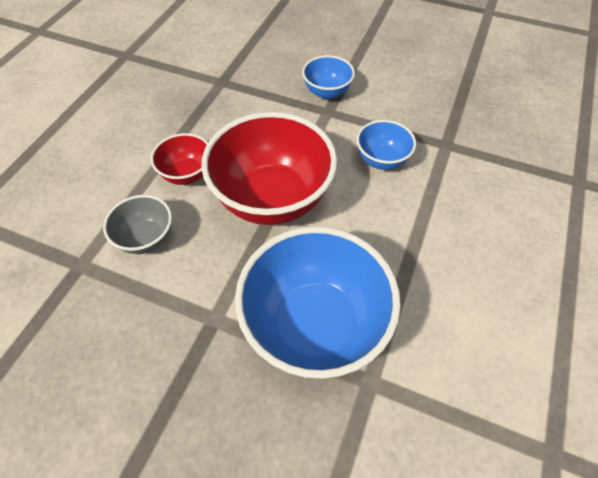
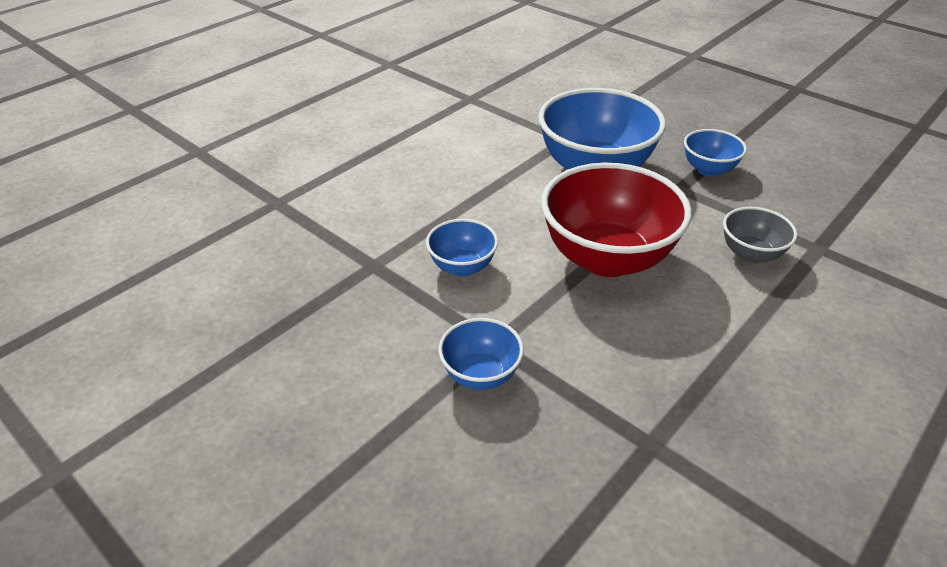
camera: 160 degrees left, 15 degrees down
(179, 369) = (708, 169): none -> blue bowl
(187, 174) = (709, 307): red bowl -> none

